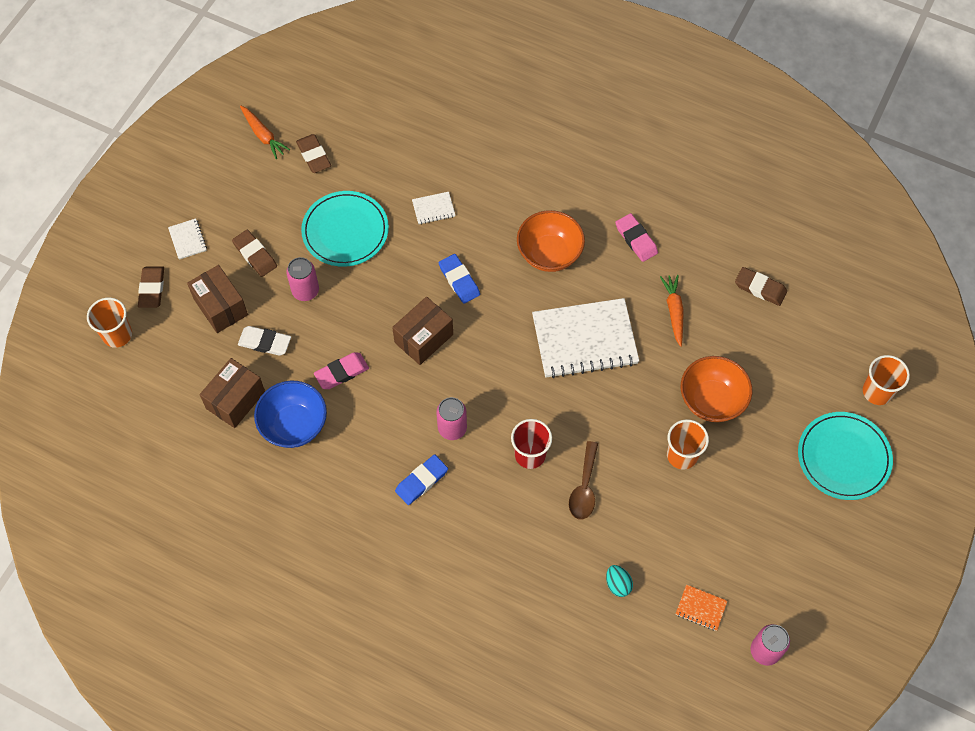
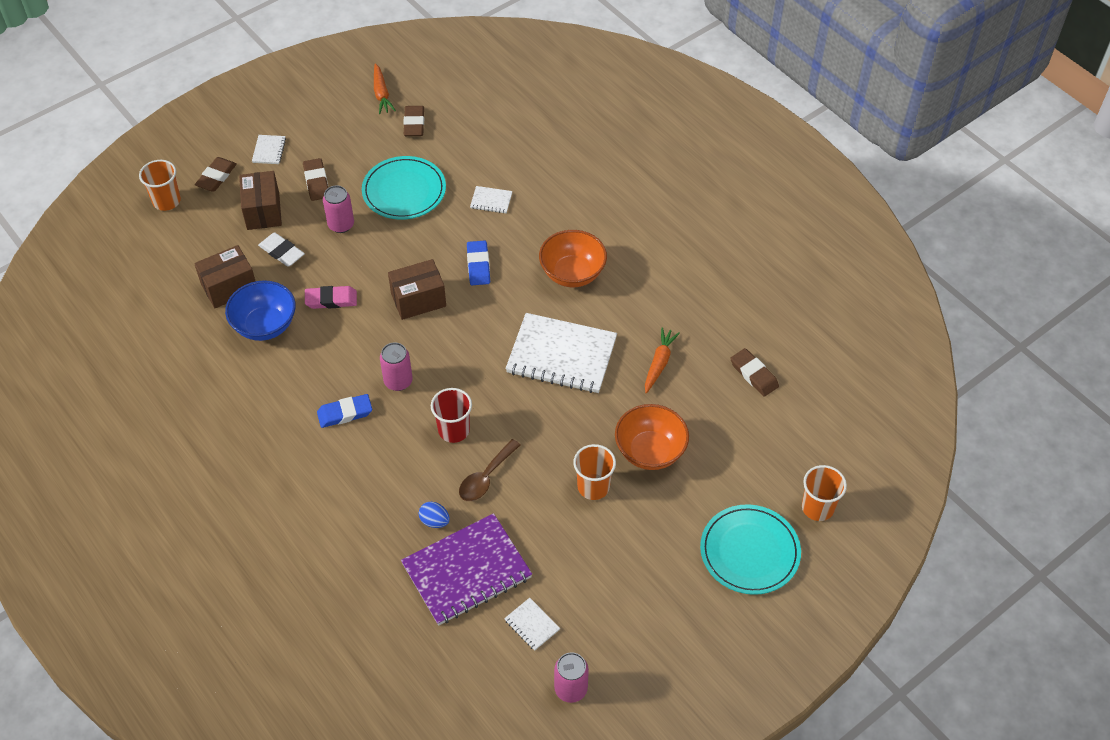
camera: 25 degrees right, 10 degrees down
(563, 550) = (434, 521): none -> blue egg
(618, 584) = (467, 571): turquoise egg -> purple notebook
(636, 239) = (659, 291): pink eraser -> none
(701, 608) = (532, 625): orange notebook -> white notebook

